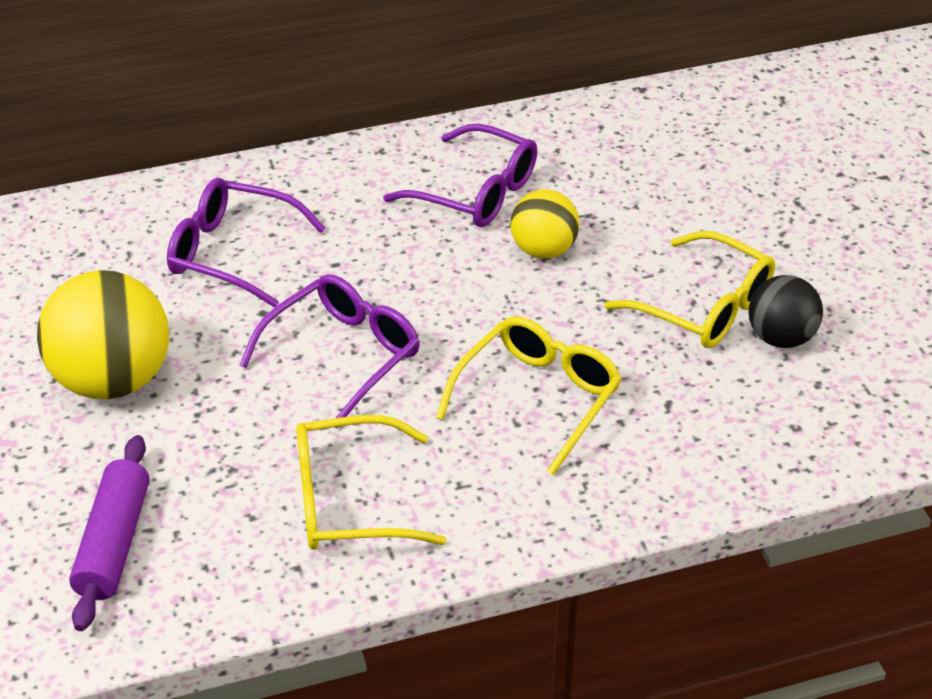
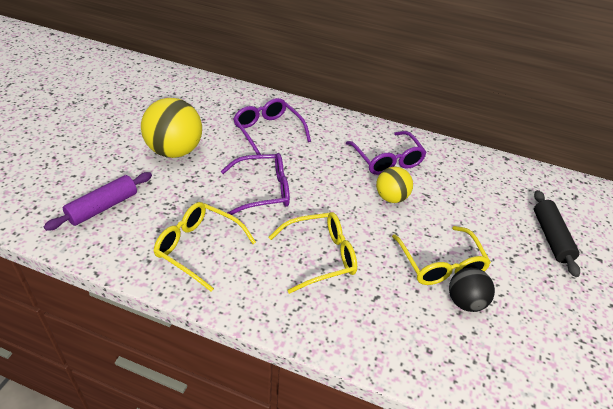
camera: 35 degrees right, 0 degrees up
(803, 181) = (551, 237): none -> black rolling pin

